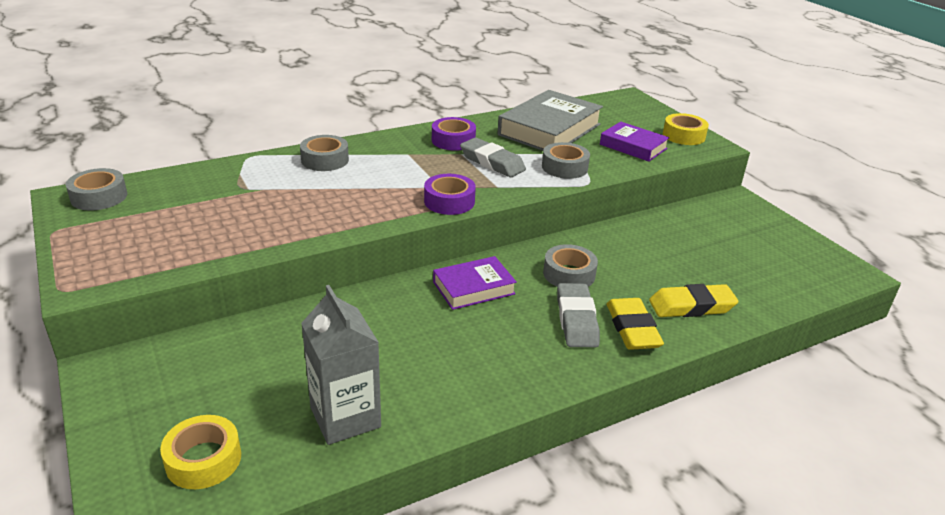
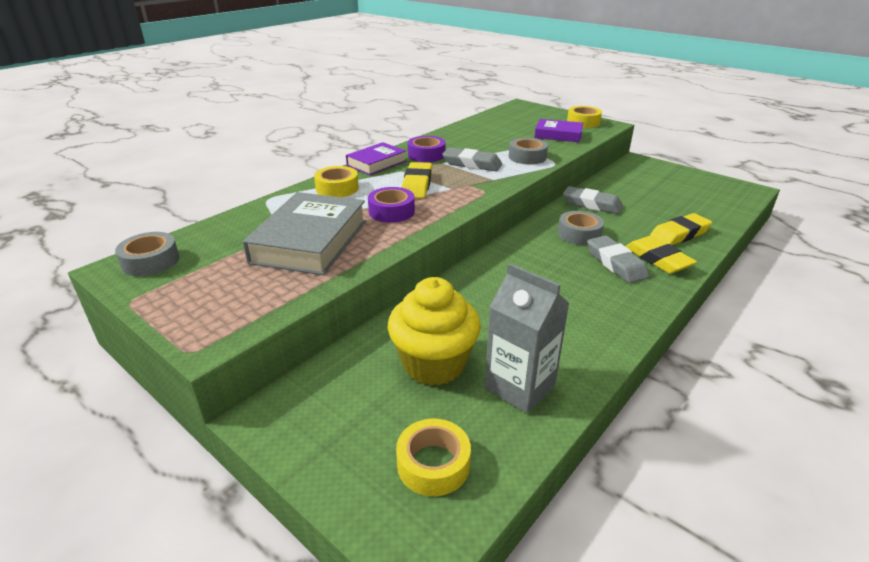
camera: 20 degrees left, 0 degrees up
(286, 369) = (434, 364): none -> yellow cupcake
(325, 160) = (337, 188): grey tape -> yellow tape
(408, 174) = (417, 185): none -> yellow eraser
(449, 201) = (469, 197): purple tape -> purple tape (391, 211)
(473, 288) = (522, 261): purple book -> purple book (376, 163)
(549, 130) = (489, 135): grey book -> grey book (310, 241)
(620, 242) = (592, 204): none -> grey eraser

